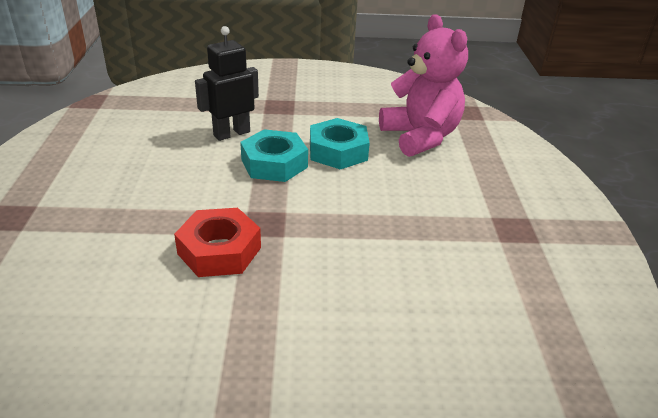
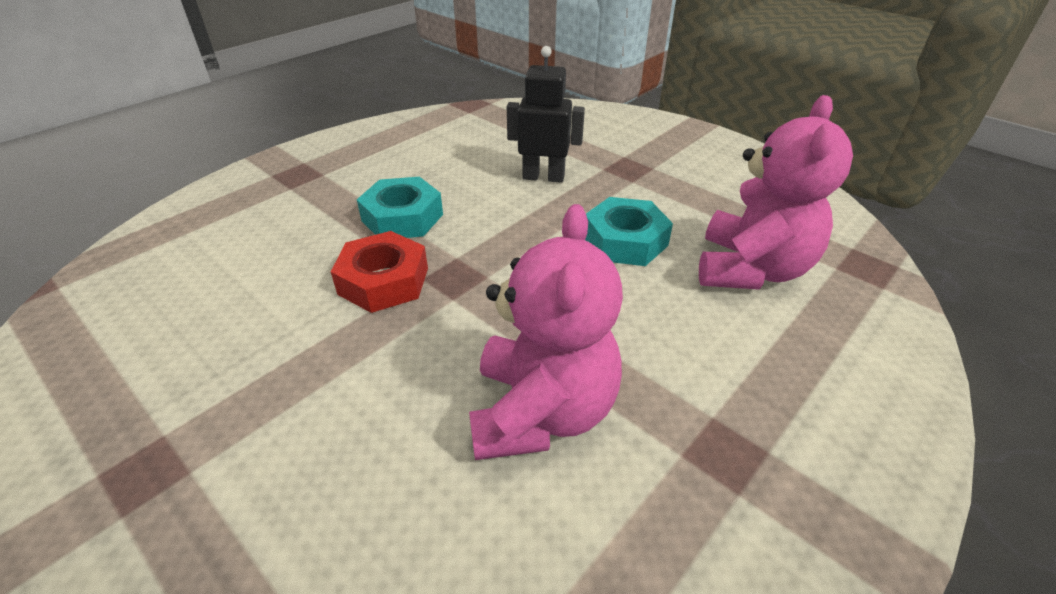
camera: 45 degrees right, 5 degrees up
(274, 163) = (542, 223): turquoise nut -> turquoise nut (402, 218)
(419, 263) = (541, 412): none -> pink teddy bear

